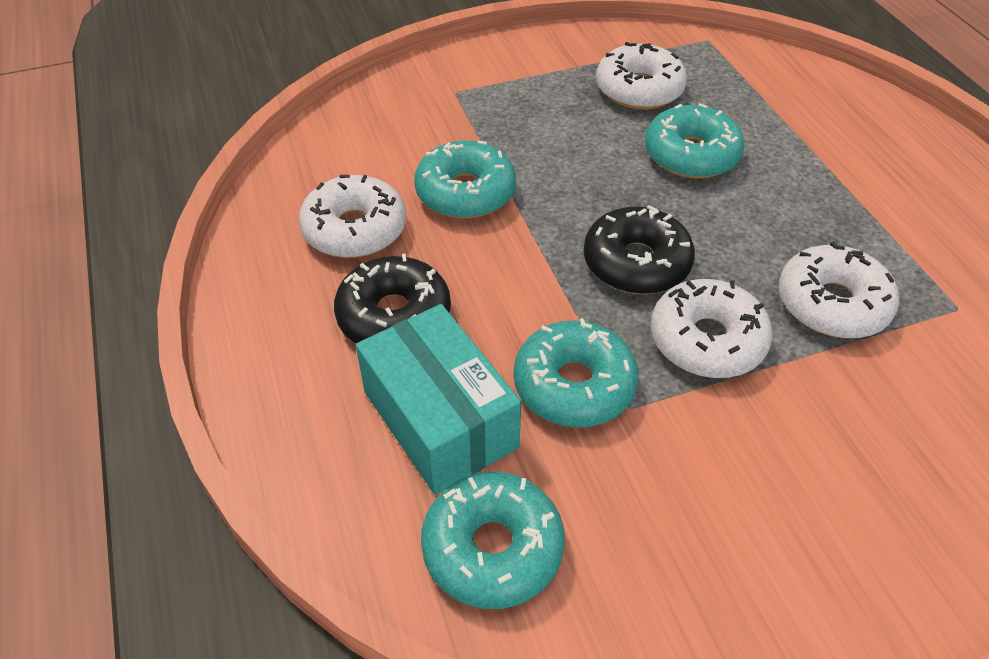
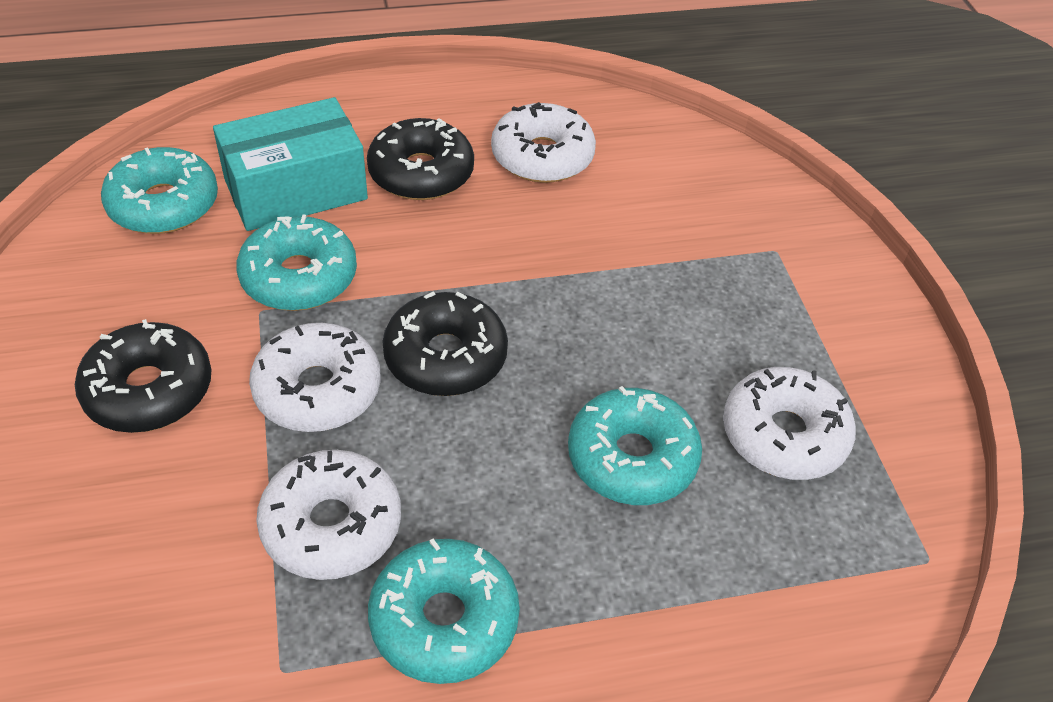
camera: 95 degrees right, 0 degrees up
(465, 192) = (586, 237): turquoise donut -> turquoise donut (444, 620)
(764, 471) = (148, 390): none -> black donut

